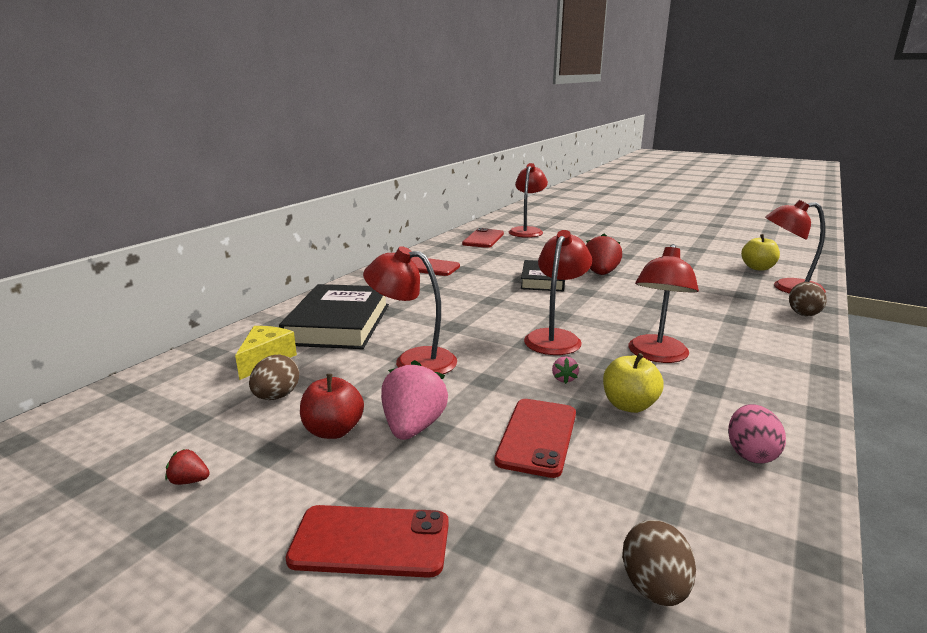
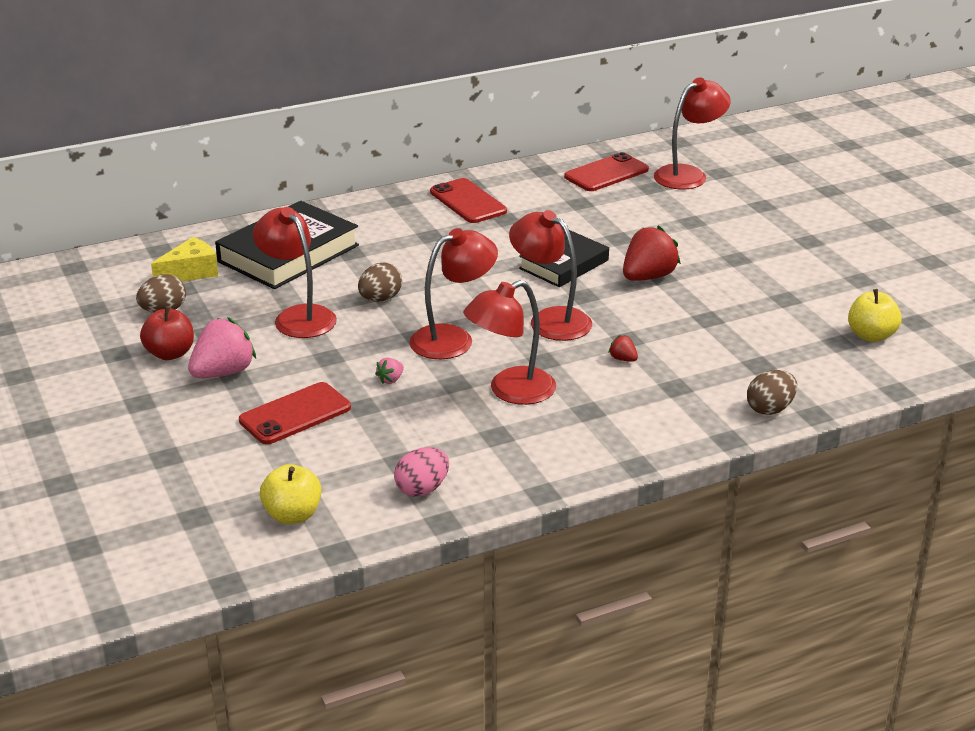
camera: 35 degrees right, 10 degrees up
(189, 481) = (56, 353): red strawberry -> red strawberry (623, 359)
(370, 541) = (112, 430): red phone -> none
(629, 405) = (402, 421): yellow apple -> yellow apple (292, 515)
(654, 587) = (223, 518): brown egg -> brown egg (380, 299)
(787, 288) = (836, 375): red lamp -> red lamp (550, 320)

